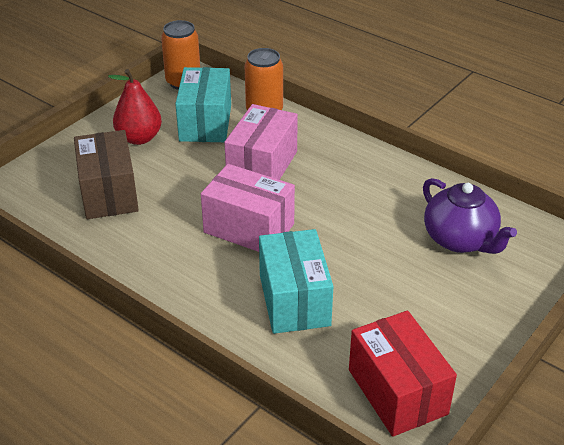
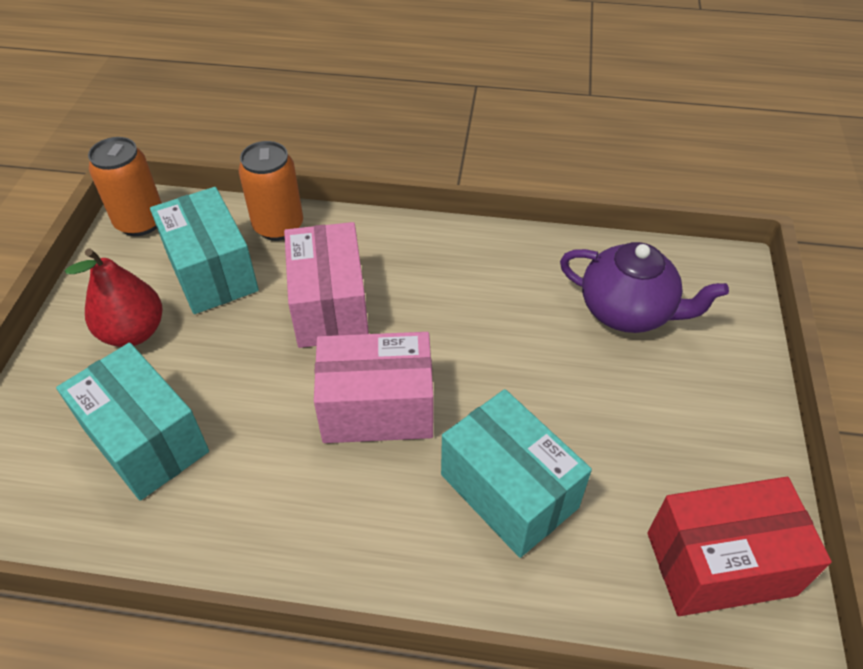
camera: 30 degrees left, 10 degrees up
(109, 193) = (145, 440): brown box -> turquoise box
(397, 392) = (720, 564): red box -> red box turned 45 degrees counterclockwise

